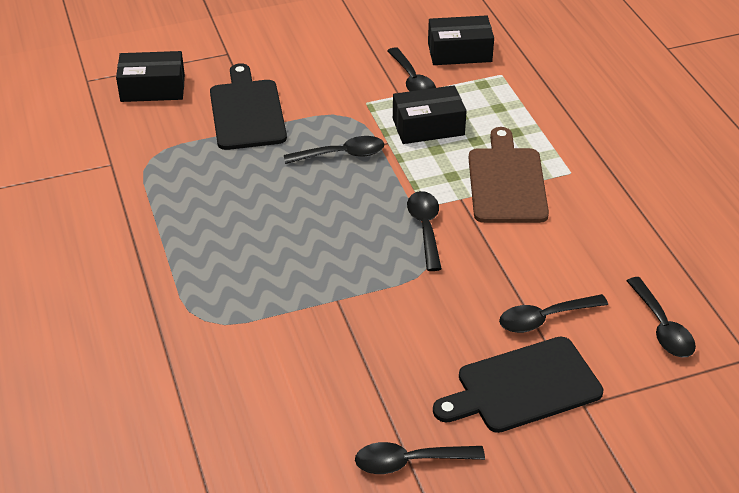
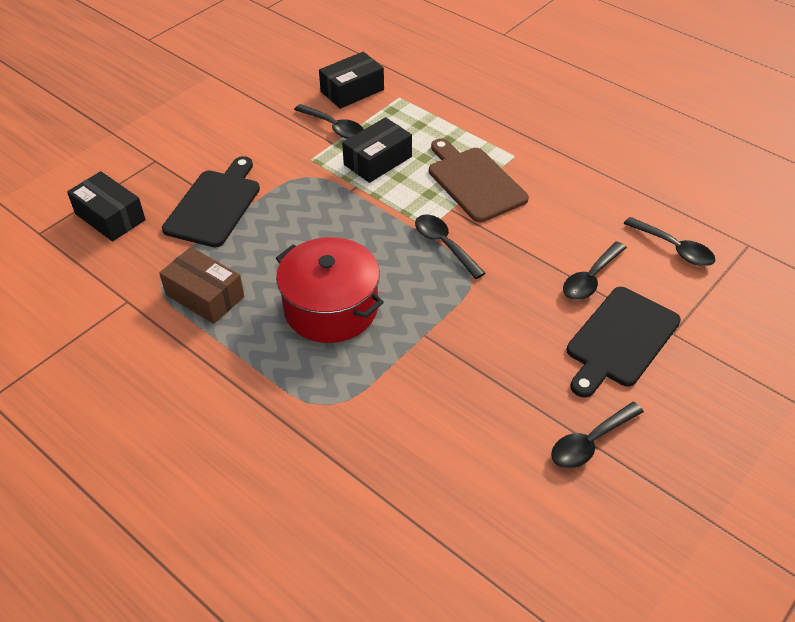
camera: 30 degrees left, 5 degrees up
(153, 88) = (110, 217): black box -> black box turned 75 degrees clockwise
(176, 186) = (205, 296): none -> brown box
(247, 112) = (215, 205): black cutting board -> black cutting board turned 60 degrees clockwise
(274, 241) = (331, 308): none -> red pot
(342, 154) = (327, 211): black spoon -> none

